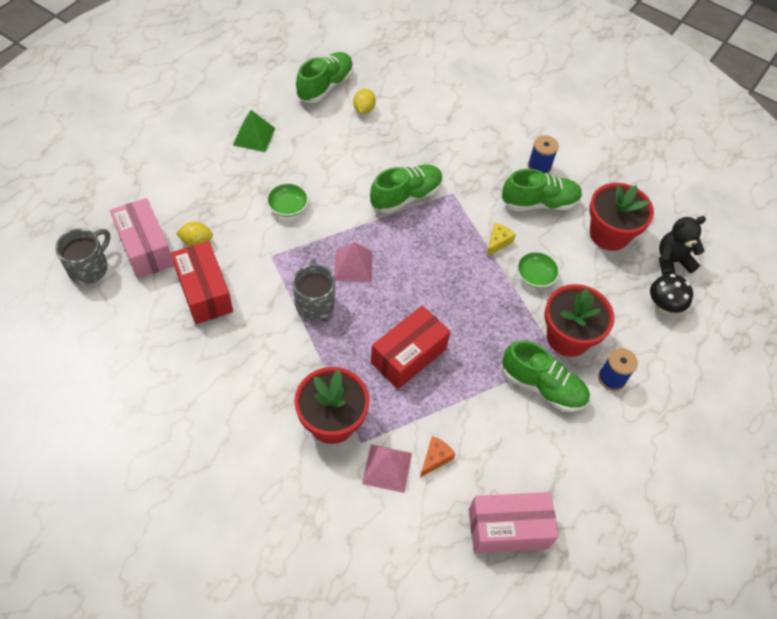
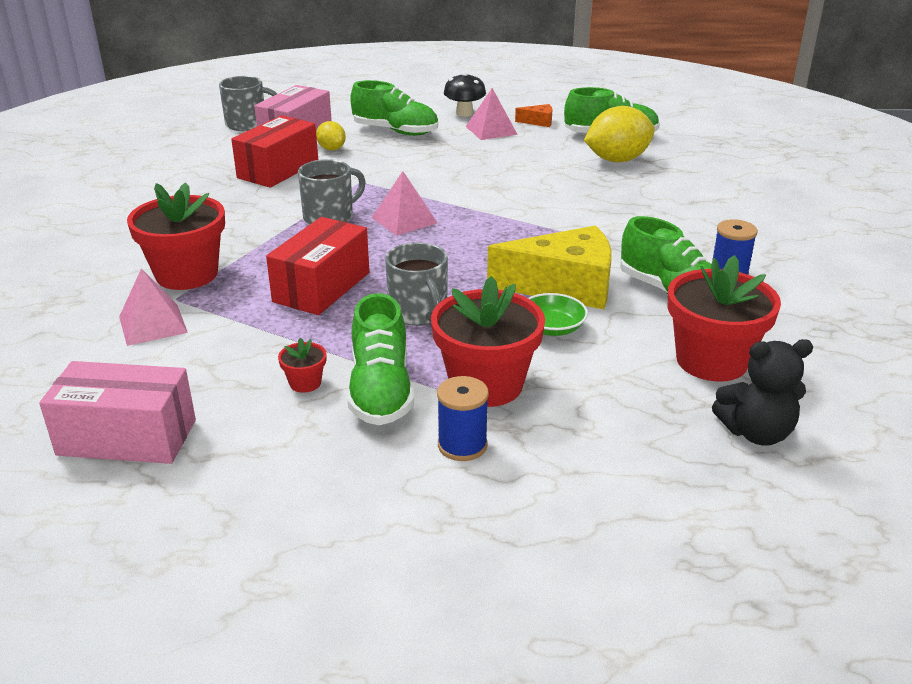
camera: 60 degrees right, 25 degrees down
(254, 136) = (491, 130): green pyramid -> pink pyramid
(288, 206) = (431, 169): green bowl -> none
(364, 109) = (617, 160): yellow lemon -> yellow lemon, size x1.88
(406, 196) = (540, 215): green shoe -> green shoe (395, 131)
(408, 356) = (321, 287): red box -> red box turned 75 degrees counterclockwise
(435, 458) = (192, 350): orange cheese -> orange cheese (538, 122)
(476, 325) = (419, 313): none -> grey mug
(498, 242) = (564, 286): yellow cheese -> yellow cheese, size x2.33
(508, 528) = (127, 437): pink box -> pink box turned 45 degrees counterclockwise
(511, 417) = (305, 383): none -> red flower pot
(663, 305) = (660, 452): black mushroom -> black mushroom (464, 113)
(672, 261) = (756, 433): black teddy bear -> black teddy bear turned 135 degrees clockwise

